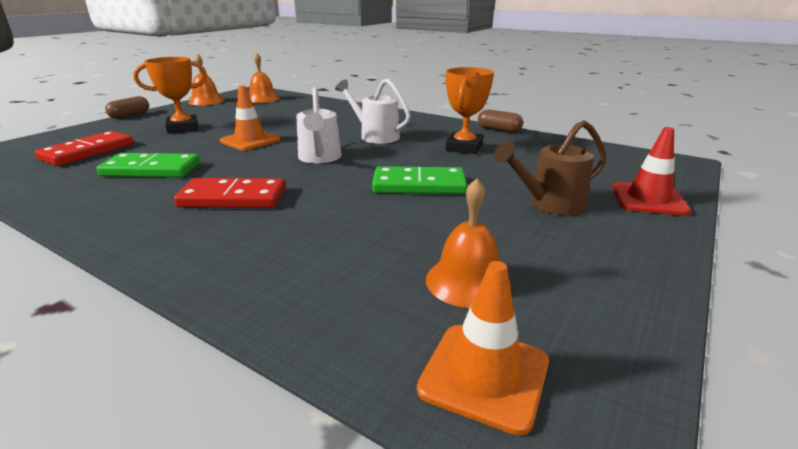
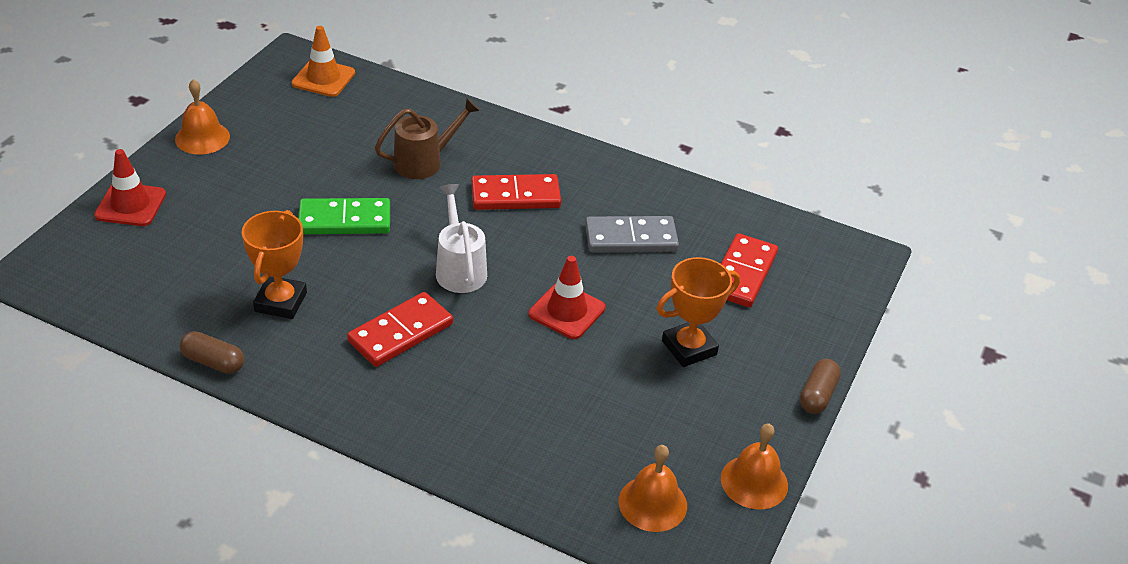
camera: 170 degrees right, 15 degrees up
(151, 170) = (631, 238): green domino -> grey domino
(250, 140) = (567, 311): orange traffic cone -> red traffic cone
(375, 136) = (401, 333): white watering can -> red domino
(467, 281) = (320, 122): orange bell -> orange bell (202, 138)
(549, 204) = (229, 195): brown watering can -> brown watering can (425, 162)

